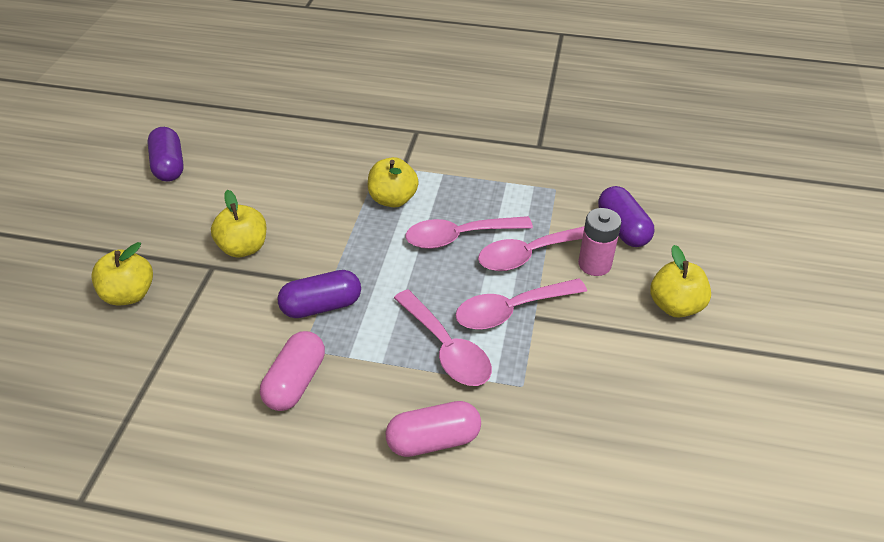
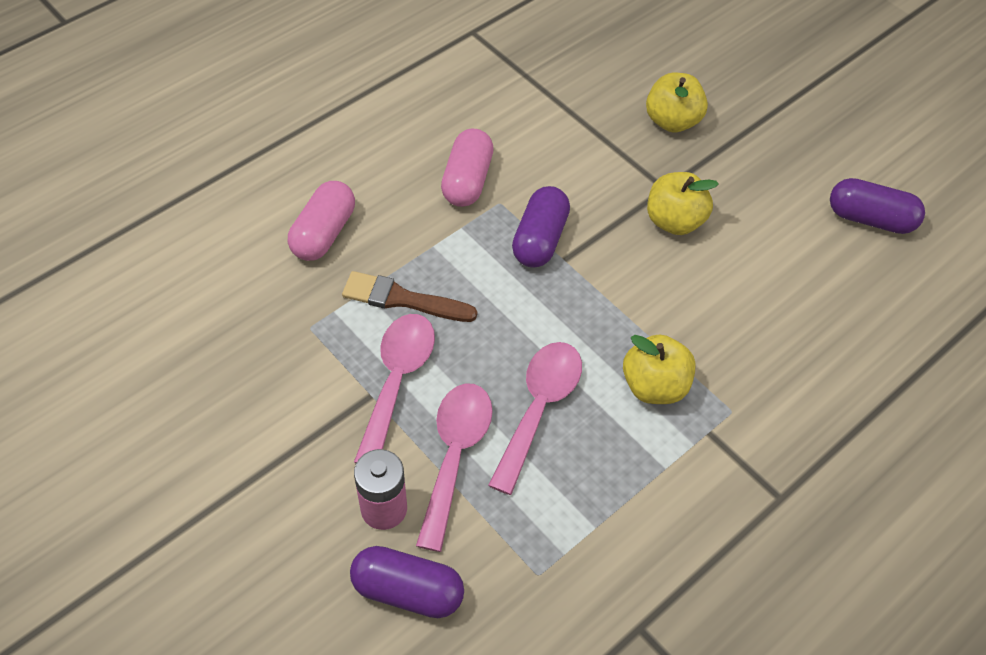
camera: 125 degrees right, 10 degrees up
(295, 382) = (467, 180): pink capsule -> pink capsule turned 45 degrees clockwise
(446, 348) = (403, 299): pink spoon -> brown brush
(675, 306) = (259, 536): yellow apple -> none

